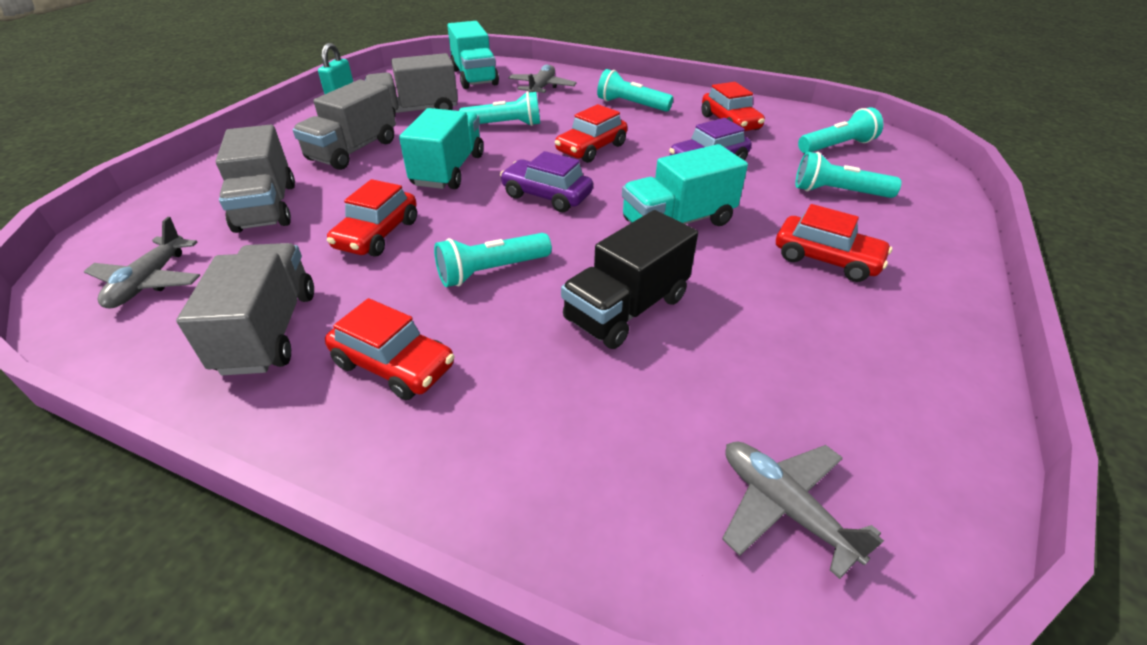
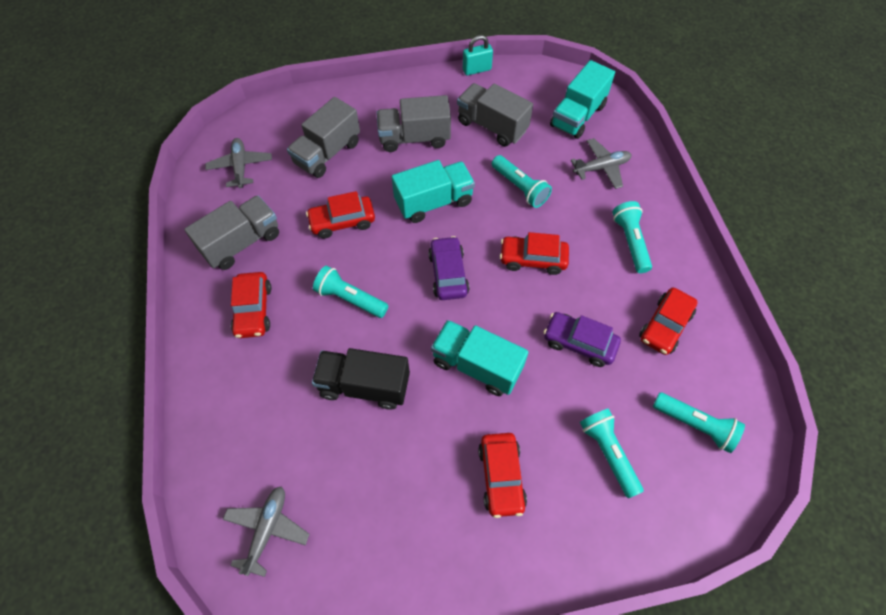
camera: 55 degrees right, 20 degrees up
(149, 281) = (240, 167): grey plane -> grey plane turned 105 degrees clockwise

